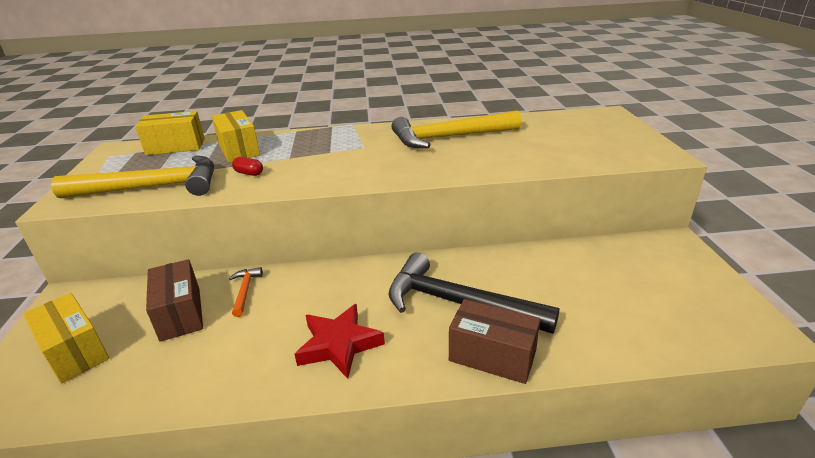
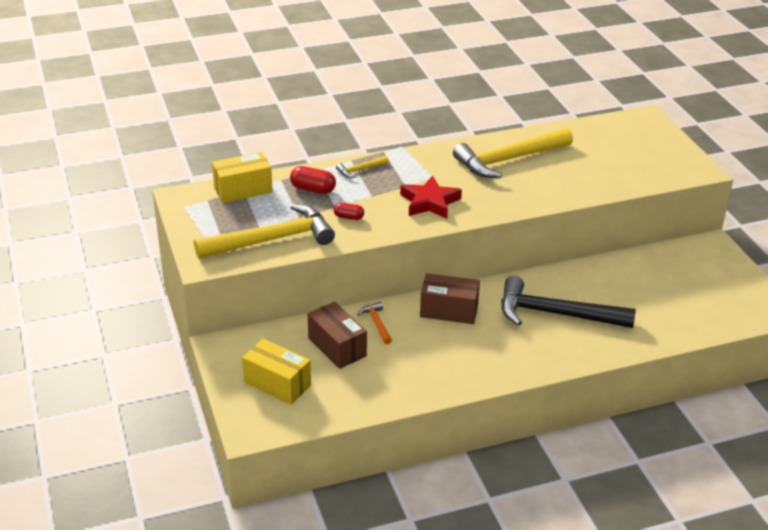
camera: 15 degrees left, 5 degrees up
(238, 149) = (313, 189): yellow box -> red capsule
(297, 138) = (360, 170): none -> yellow hammer
(339, 344) = (481, 354): red star -> red star (430, 202)
(492, 356) = (594, 348): brown box -> brown box (449, 311)

